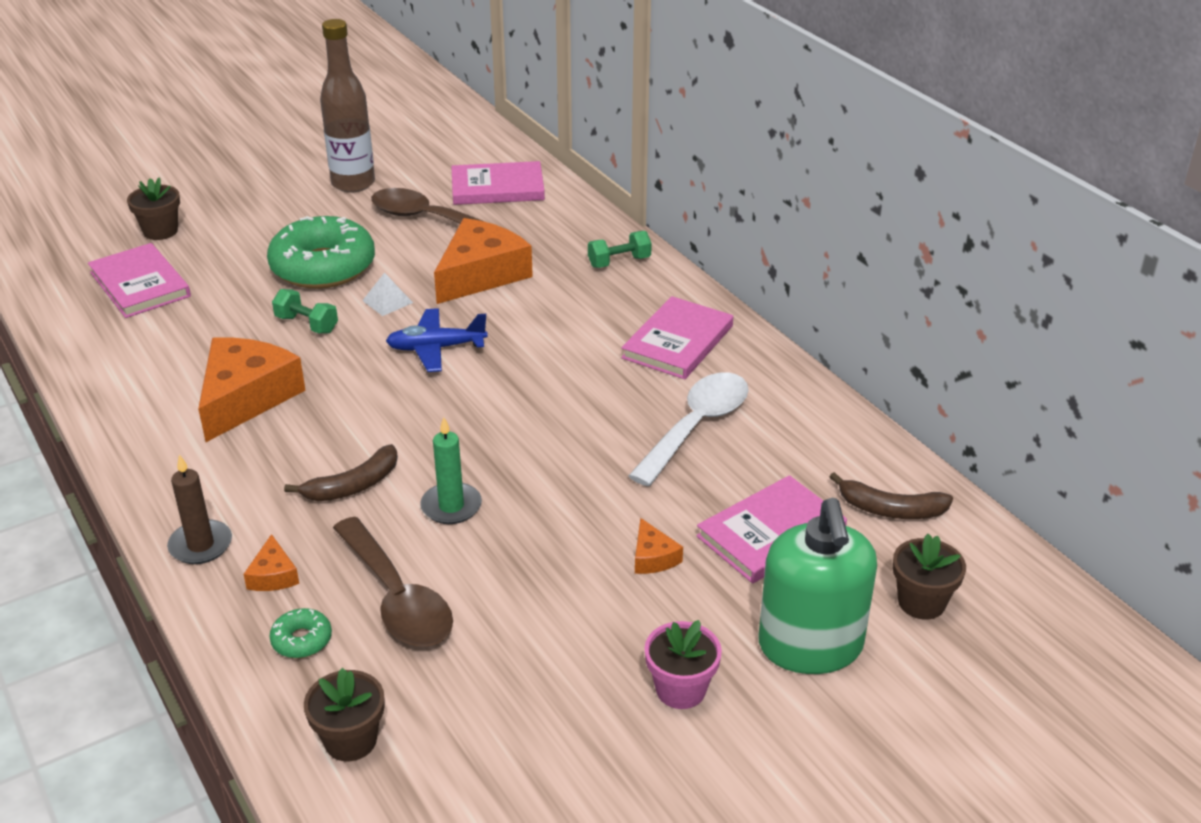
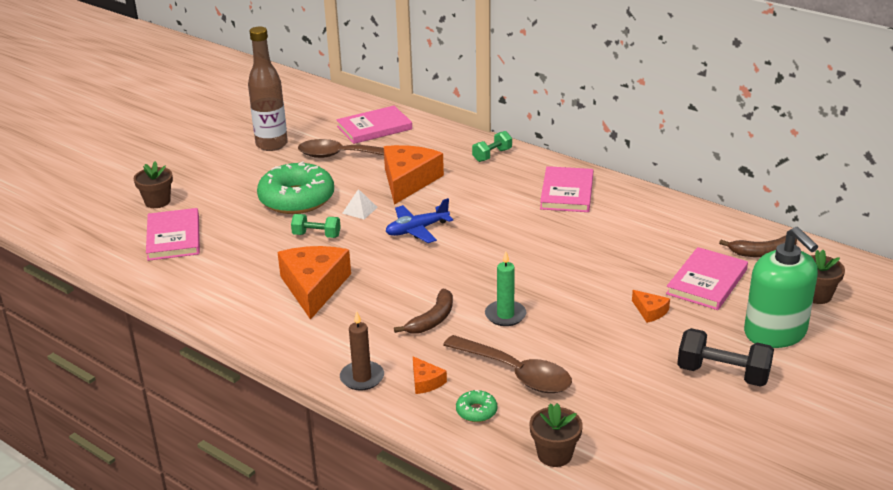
camera: 20 degrees left, 5 degrees down
(140, 284) = (174, 237): pink book -> pink book turned 45 degrees clockwise
(680, 689) = (723, 374): pink flower pot -> black dumbbell
(696, 426) = (617, 236): white spoon -> none

